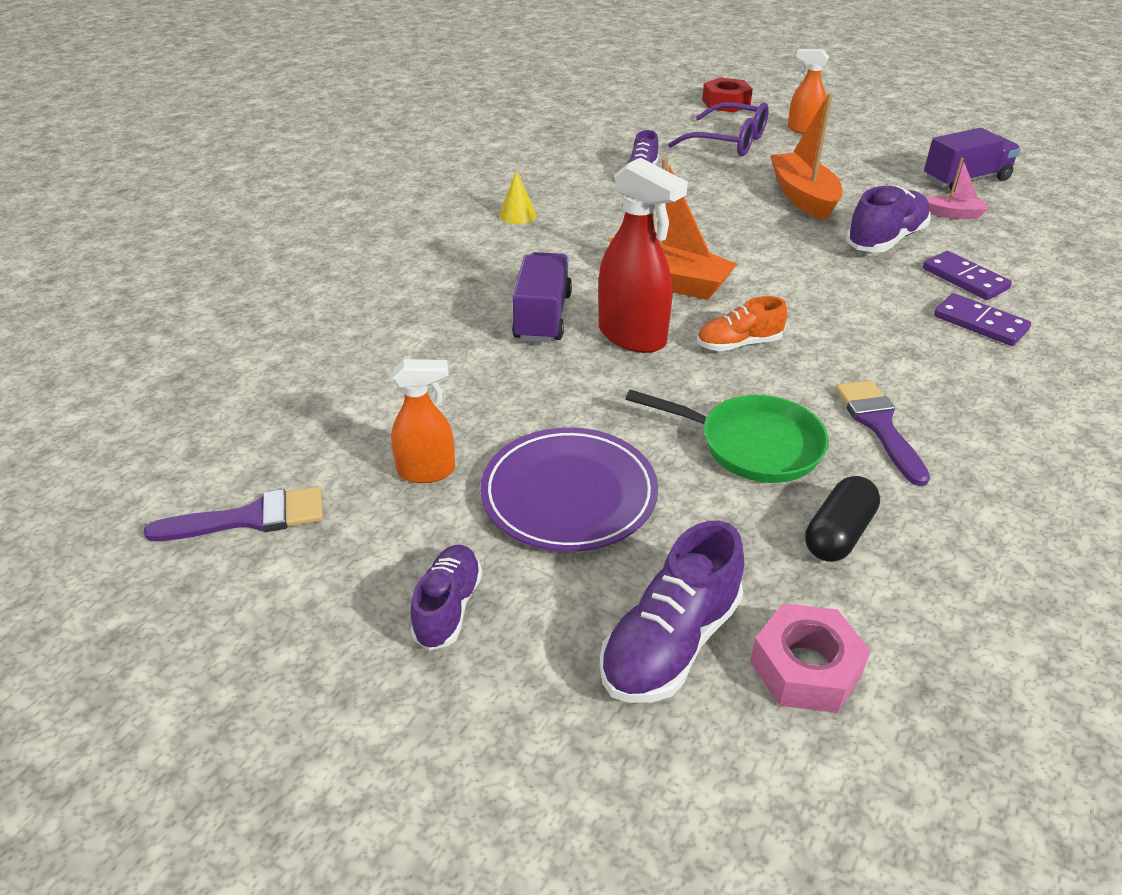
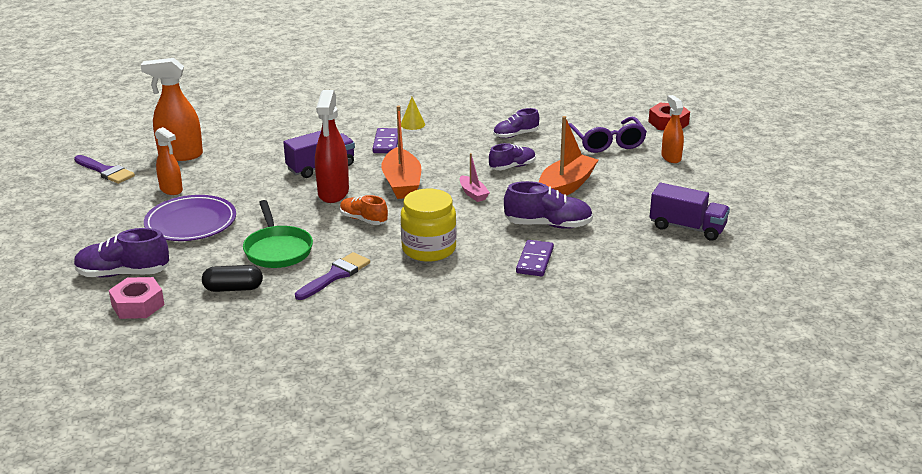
camera: 50 degrees right, 10 degrees down
(317, 417) = (180, 155): none -> orange spray bottle
(448, 607) = (97, 225): purple shoe -> purple shoe (512, 167)
(870, 330) = (429, 249): none -> yellow jar
(953, 214) = (622, 236): pink boat -> pink boat (473, 194)
(980, 323) = (484, 277): purple domino -> purple domino (386, 143)

